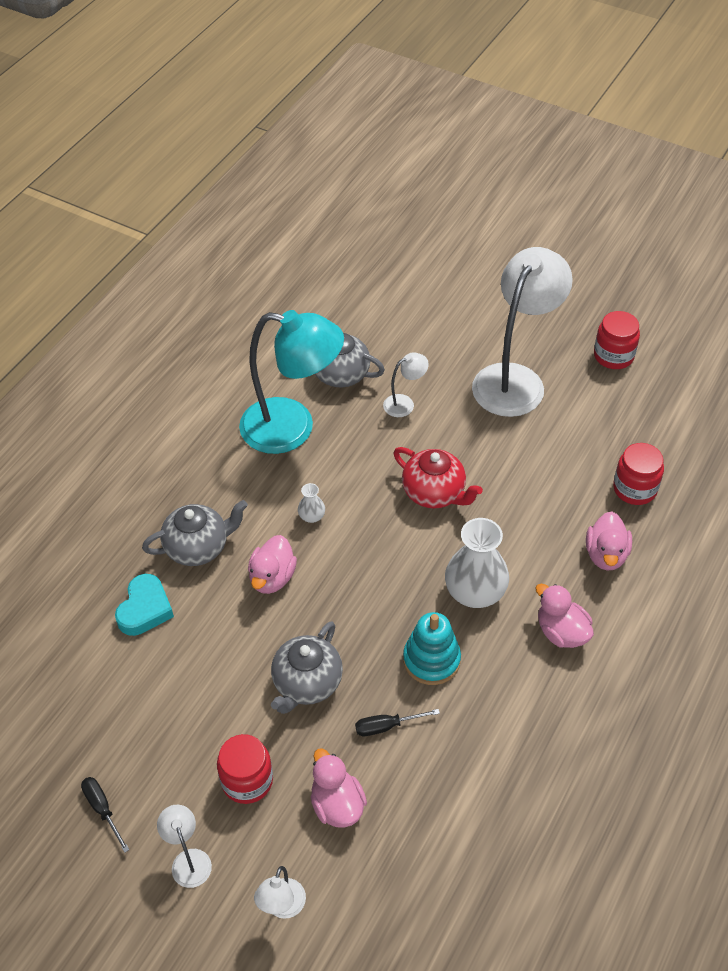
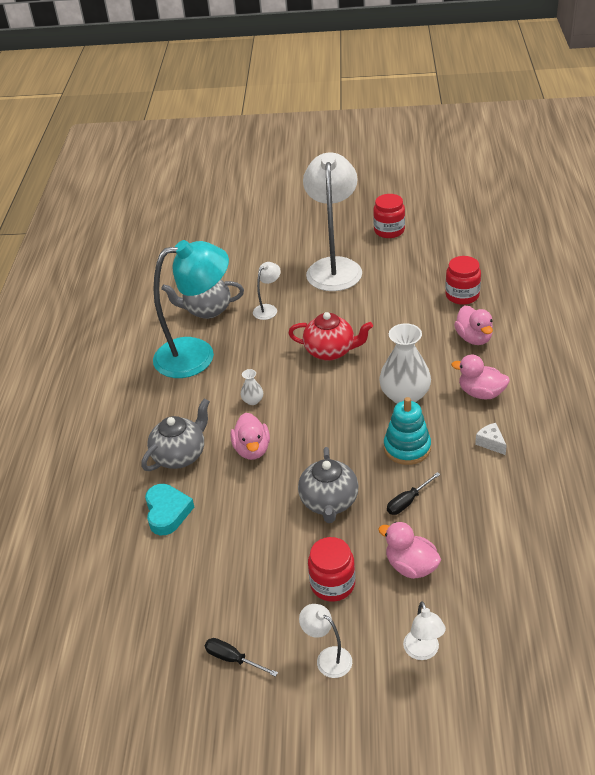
camera: 25 degrees left, 10 degrees down
(526, 702) = (491, 443): none -> white cheese

